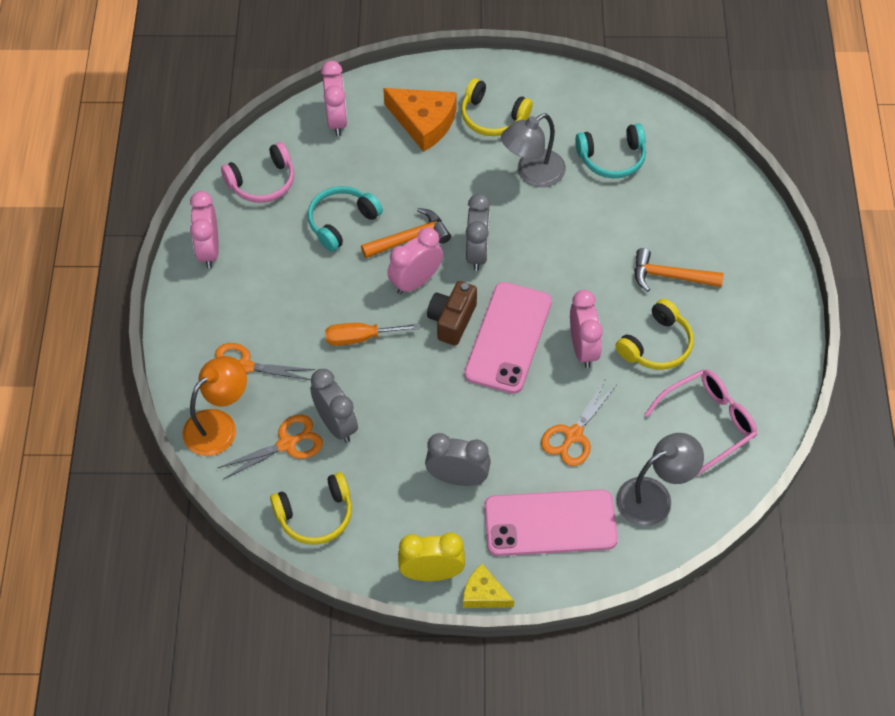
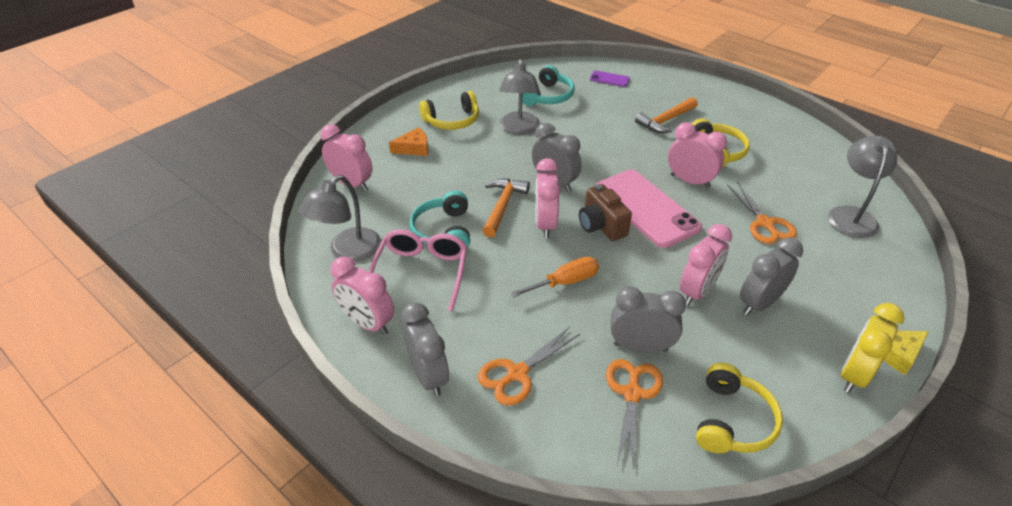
camera: 50 degrees left, 15 degrees down
(197, 319) = (429, 376): none -> grey clock
(218, 425) = (564, 434): orange lamp -> none
(262, 182) = (348, 251): pink headphones -> grey lamp
(360, 338) = (565, 282): orange screwdriver -> orange screwdriver turned 150 degrees counterclockwise
(424, 122) = (414, 148): orange cheese -> orange cheese, size x0.58
(432, 429) = (697, 292): none -> pink clock
(550, 523) = (842, 277): pink phone -> none
(702, 186) = (609, 79): none -> purple phone
(708, 422) = (802, 163): pink glasses -> pink glasses (422, 272)

